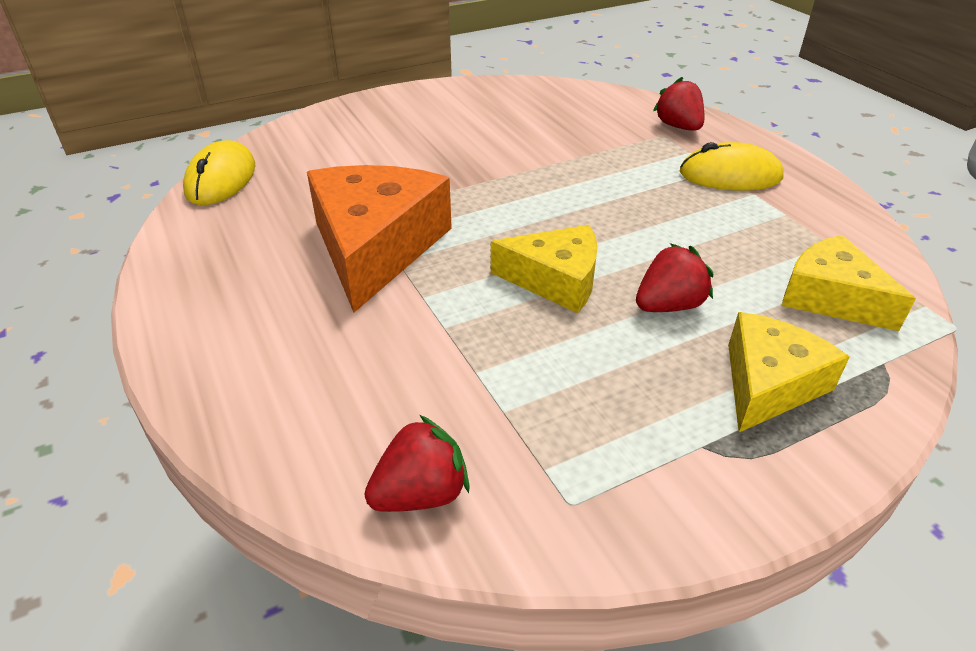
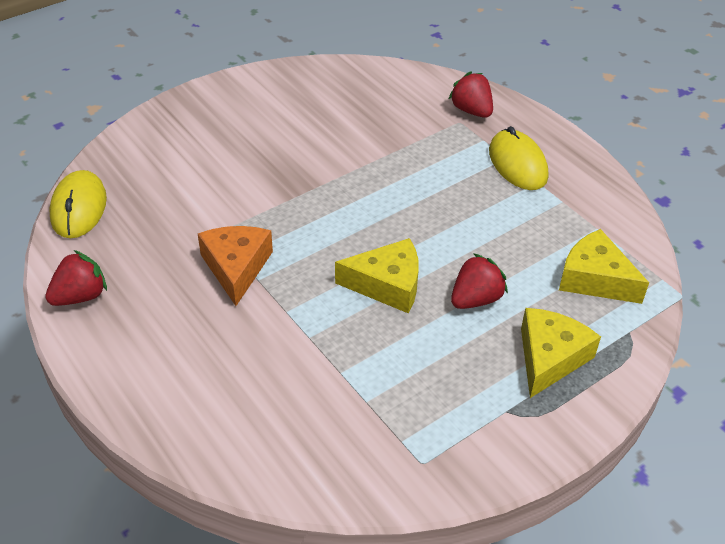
camera: 10 degrees left, 5 degrees up
(375, 247) = (236, 268): orange cheese -> orange cheese, size x0.62
(421, 494) = (321, 469): red strawberry -> red strawberry (80, 296)
(730, 175) = (517, 164): yellow mouse -> yellow mouse turned 75 degrees clockwise

